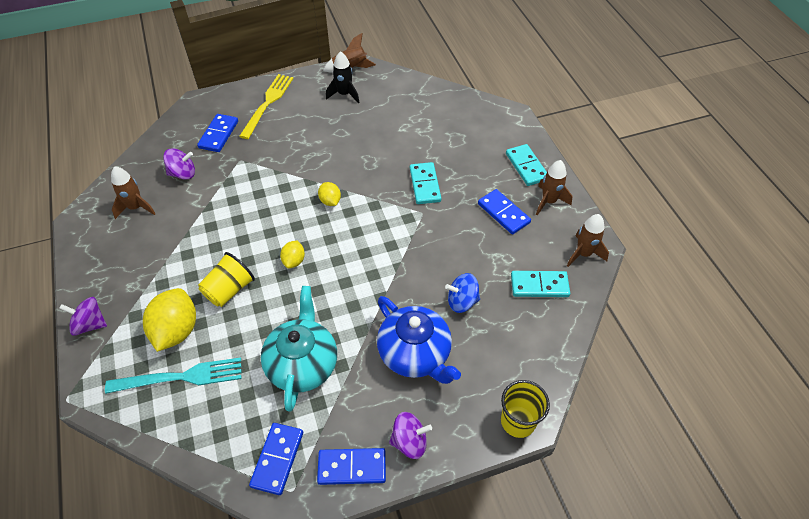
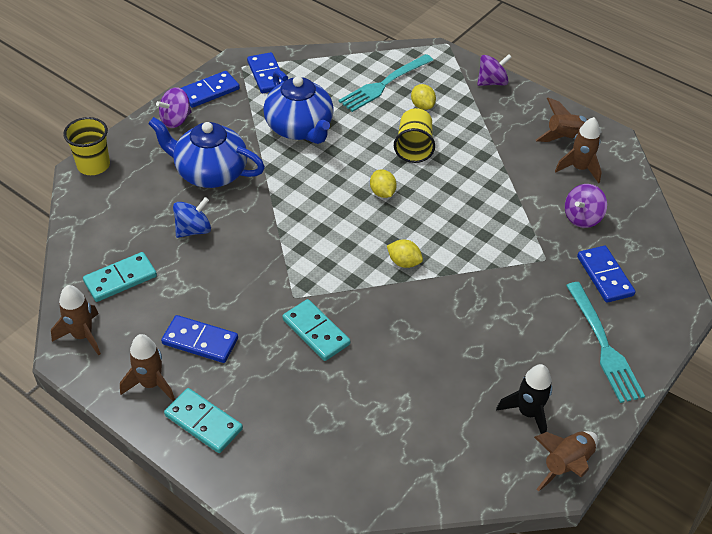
camera: 145 degrees right, 5 degrees down
(109, 236) = (567, 138): none -> brown rocket
(176, 330) = (422, 106): yellow lemon -> yellow lemon, size x0.52
(268, 103) = (604, 346): yellow fork -> turquoise fork
(302, 364) = (300, 128): turquoise teapot -> blue teapot

